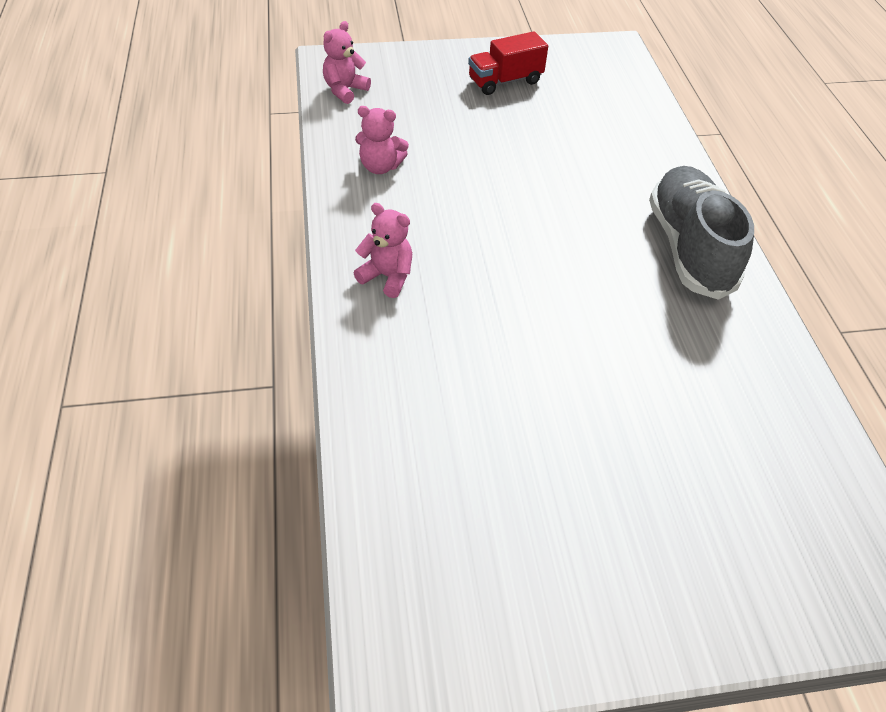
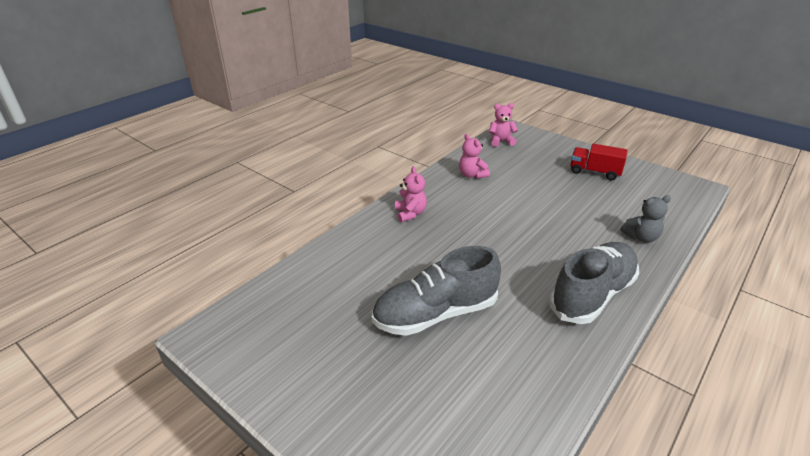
camera: 50 degrees right, 15 degrees down
(597, 389) = (435, 314): none -> grey shoe
(645, 146) = (641, 237): none -> grey teddy bear

